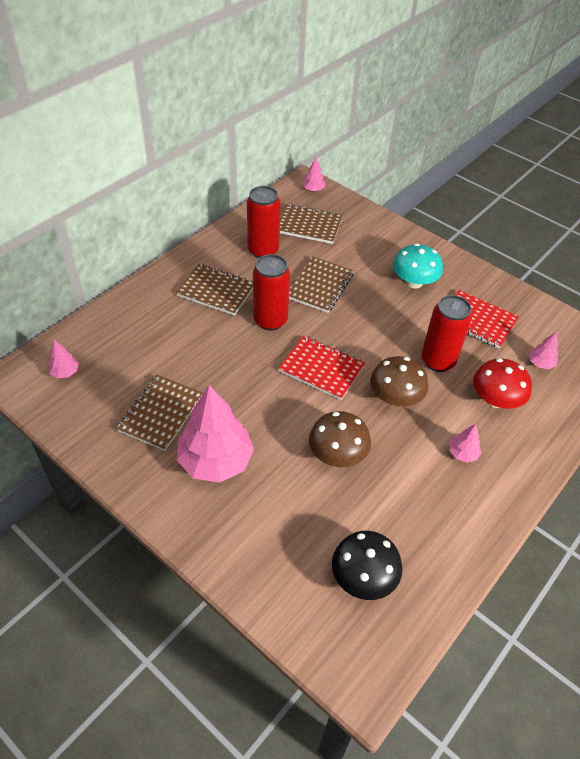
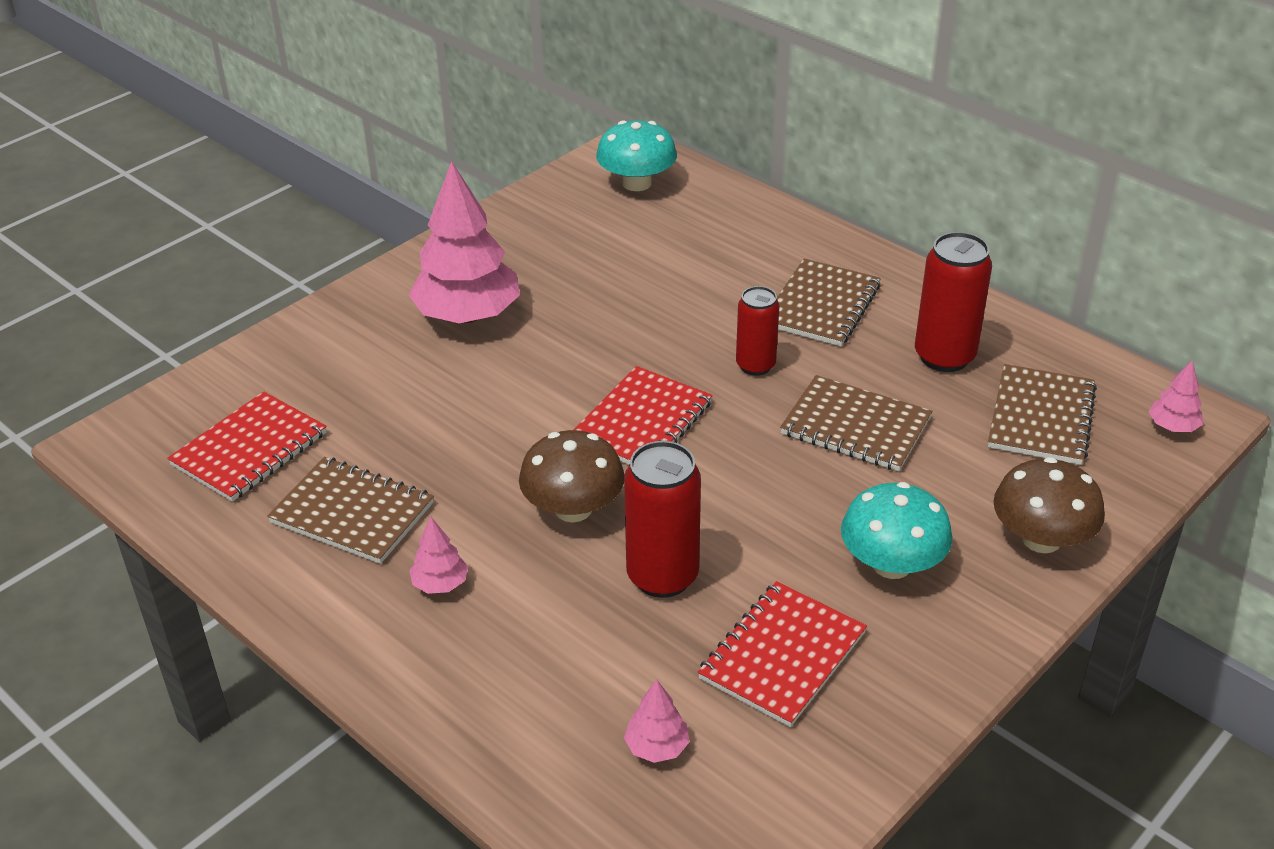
camera: 95 degrees right, 10 degrees down
(65, 372) = (637, 183): pink tree -> turquoise mushroom
(161, 413) = (557, 265): brown notebook -> brown notebook (352, 513)
(270, 320) = (755, 365): red can -> red can, size x0.65
(337, 454) = (461, 433): brown mushroom -> brown mushroom (1041, 539)
(363, 577) = (249, 449): black mushroom -> red notebook
(495, 399) = (560, 651): red mushroom -> none

